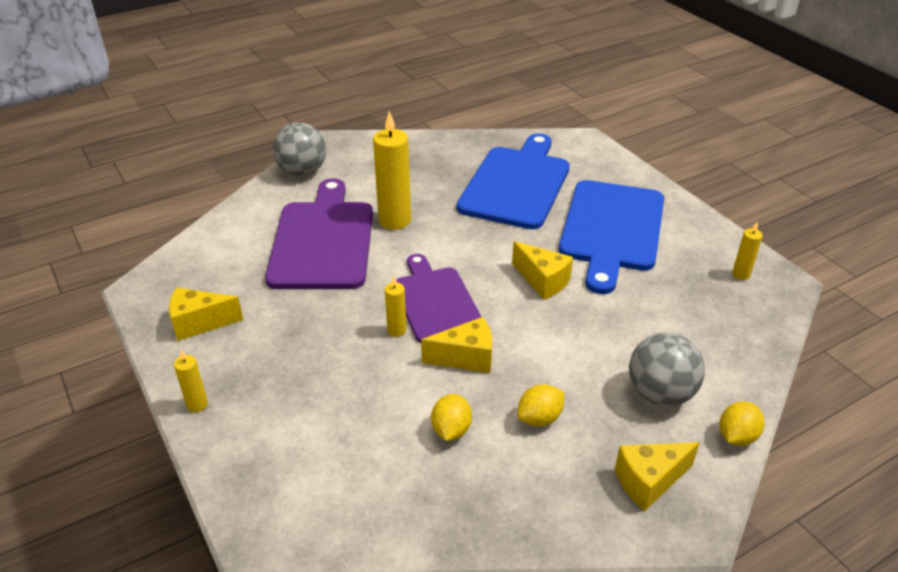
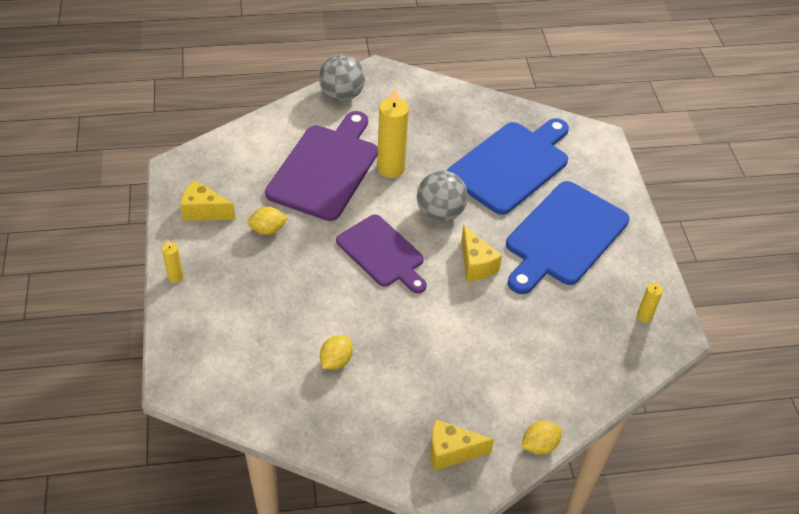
camera: 20 degrees right, 10 degrees up
(397, 330) = (340, 268): yellow candle -> none
(435, 301) = (382, 253): purple cutting board -> purple cutting board turned 135 degrees clockwise
(466, 358) = (378, 309): yellow cheese -> none
(539, 418) = (403, 376): yellow lemon -> yellow lemon (268, 229)
(660, 394) = (505, 391): grey ball -> grey ball (440, 213)

